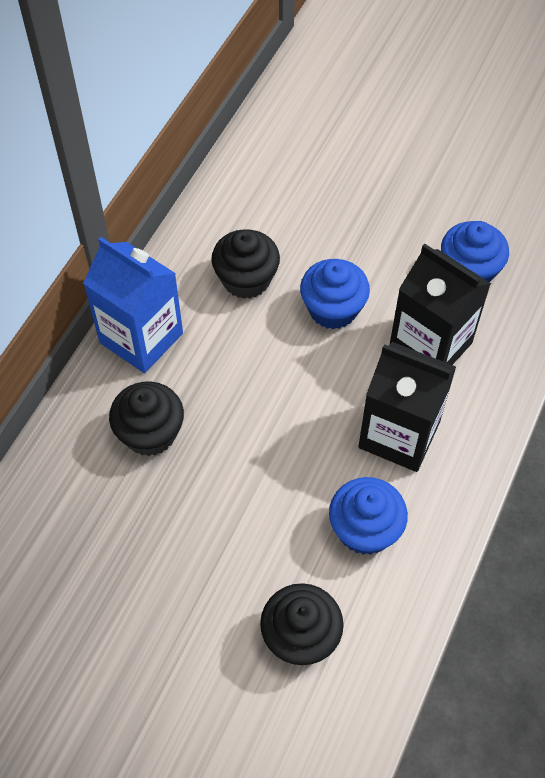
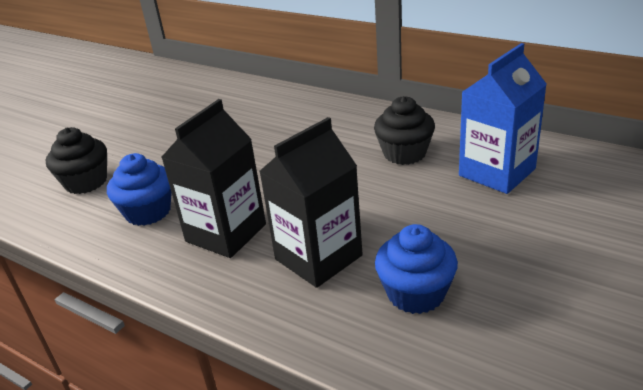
camera: 100 degrees right, 25 degrees down
(141, 338) = (350, 112): blue carton -> blue carton (497, 172)
(150, 433) = (268, 120): black cupcake -> none
(333, 309) = (369, 198): blue cupcake -> none

